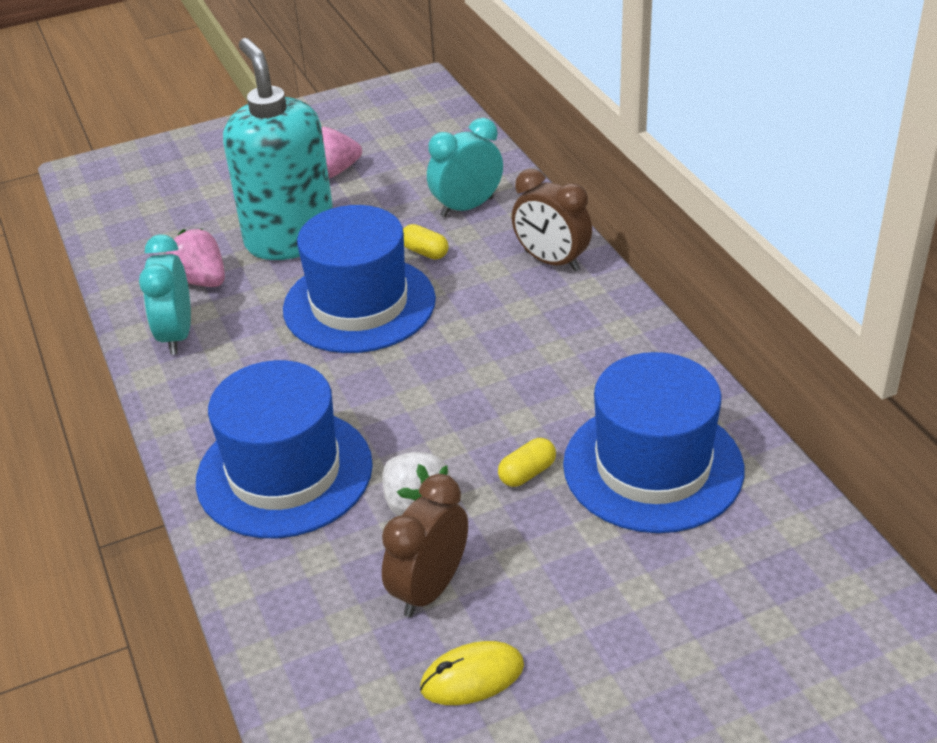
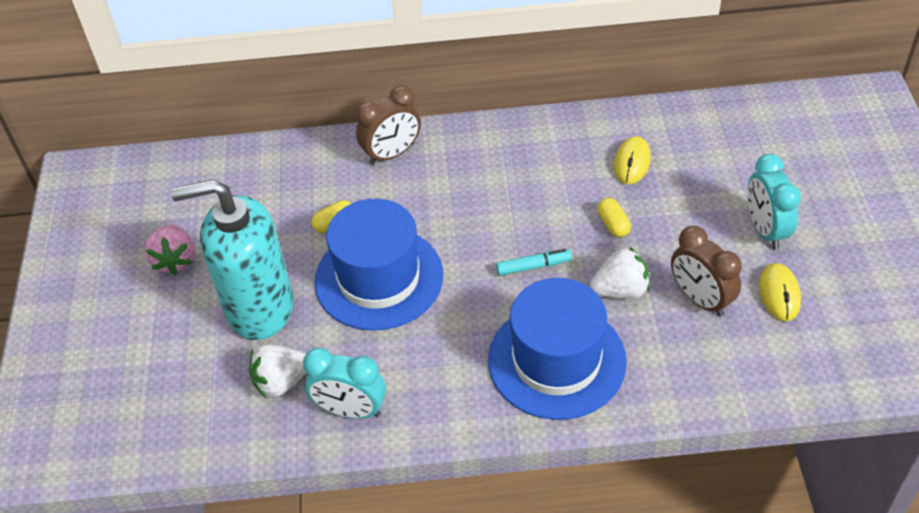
camera: 70 degrees left, 10 degrees up
(201, 280) = (281, 382): pink strawberry -> white strawberry
(424, 418) = (533, 266): none -> turquoise marker
(467, 207) = (290, 184): turquoise clock -> turquoise clock (765, 230)
(653, 466) = (632, 162): blue hat -> yellow mouse

